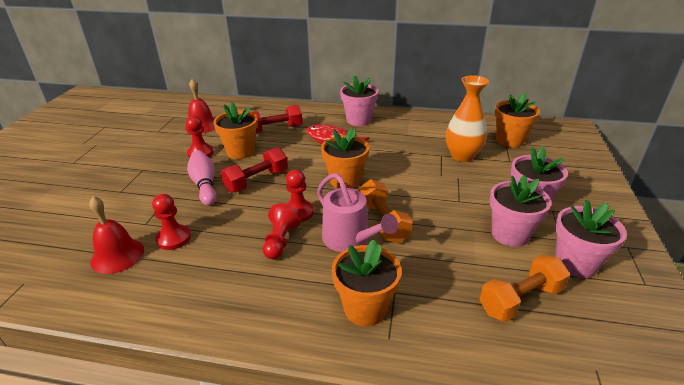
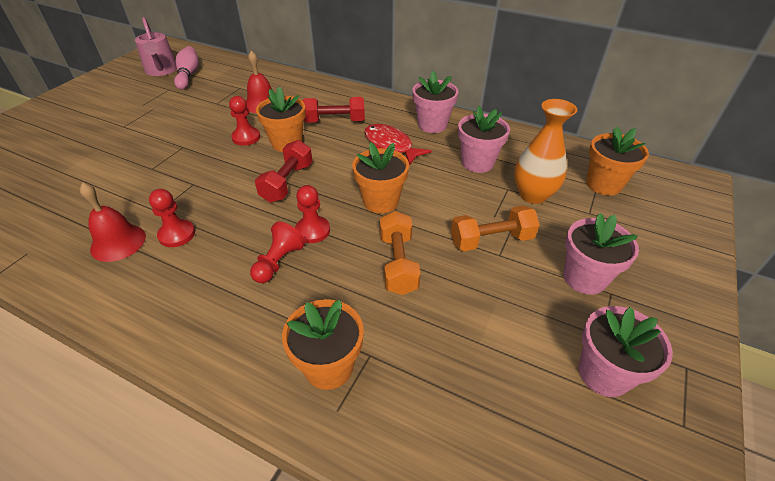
camera: 15 degrees right, 10 degrees up
(204, 185) = (233, 177): pink bowling pin -> pink bowling pin (188, 75)
(257, 181) = (287, 182): red dumbbell -> red dumbbell turned 45 degrees counterclockwise
(349, 240) = (351, 277): pink watering can -> pink watering can (161, 71)
(510, 234) = (540, 314): pink flower pot -> pink flower pot (477, 163)
(520, 300) = (510, 404): orange dumbbell -> orange dumbbell (491, 240)

